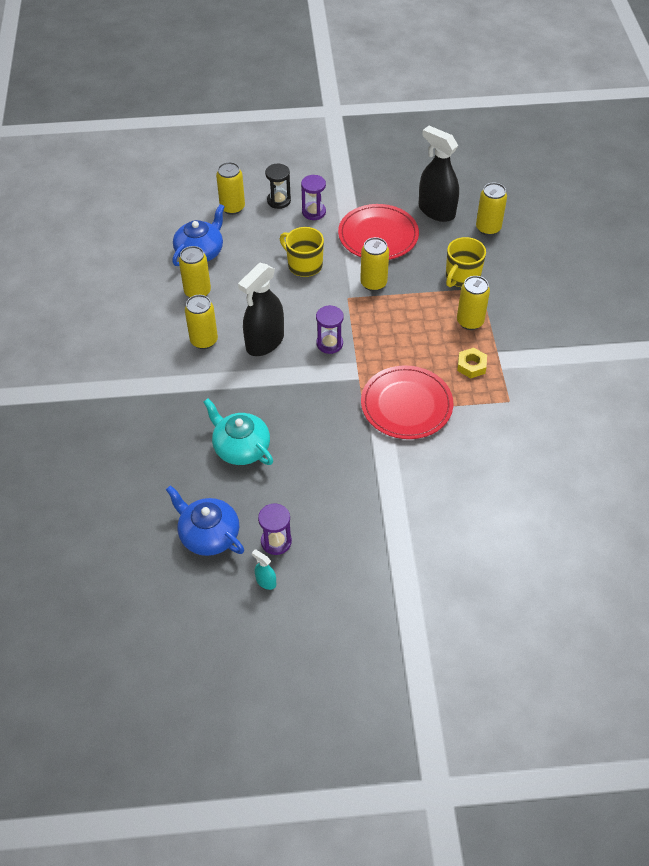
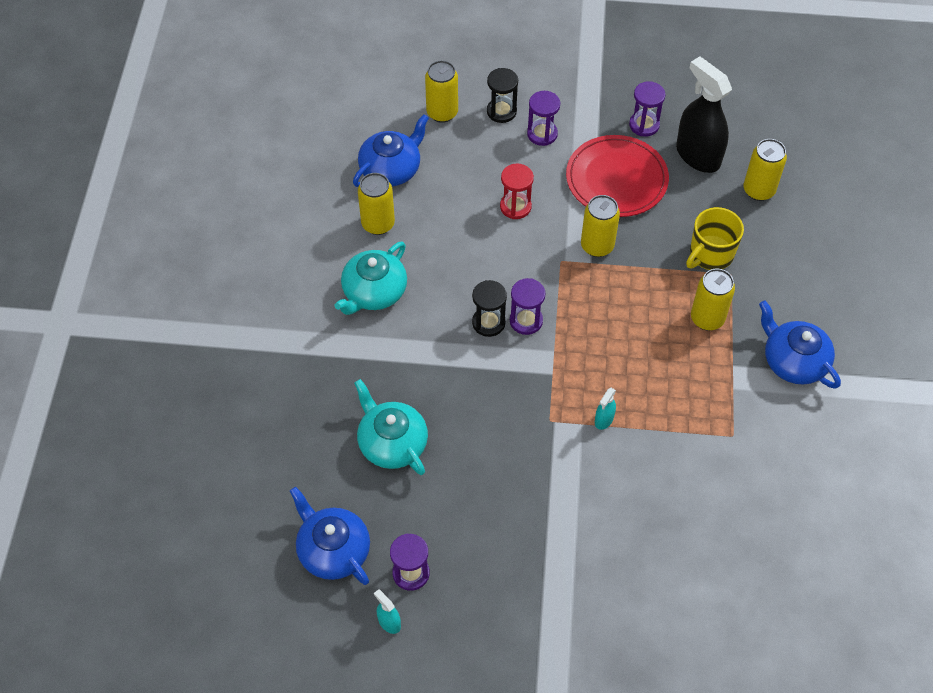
camera: 10 degrees right, 5 degrees up
(204, 340) = (374, 292): yellow can -> turquoise teapot
(265, 342) = (447, 306): black spray bottle -> none
(300, 349) = (488, 323): none -> black hourglass
(304, 265) = (515, 207): yellow mug -> red hourglass
(391, 196) = (644, 125): none -> purple hourglass
(406, 405) = (604, 420): red plate -> turquoise spray bottle
(471, 366) = (696, 380): yellow nut -> none
(543, 342) = (793, 361): none -> blue teapot

